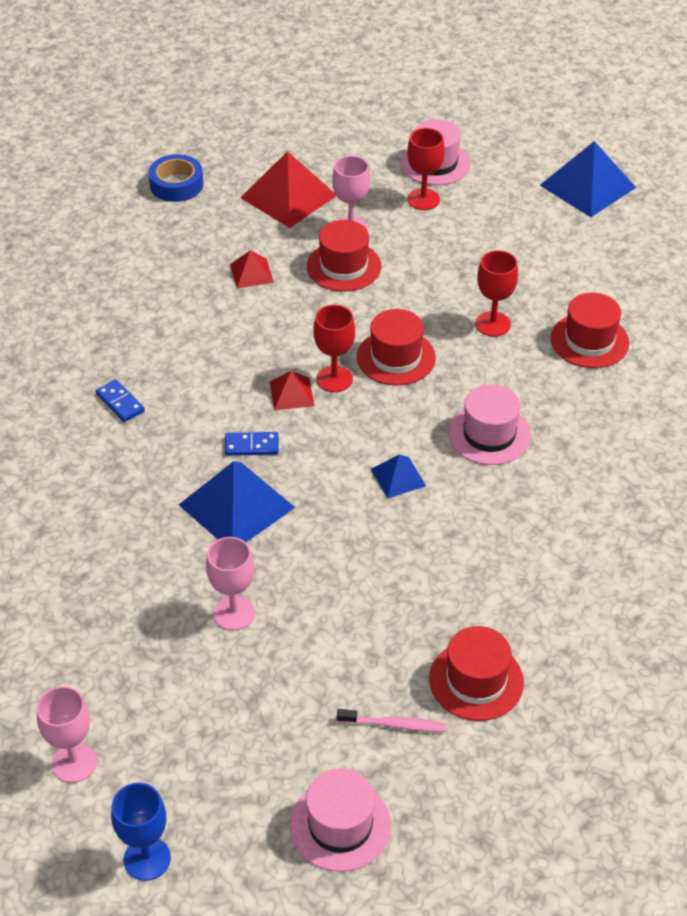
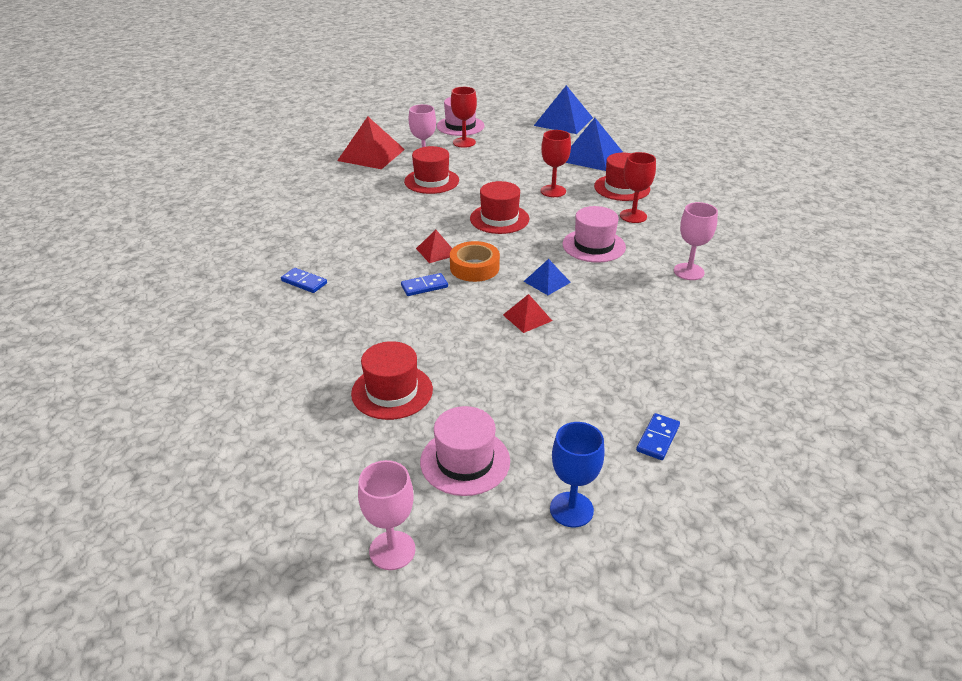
camera: 20 degrees left, 10 degrees down
(147, 858) = (510, 616): blue goblet -> blue goblet (571, 509)
(176, 184) = (287, 161): blue tape -> none
(234, 613) = (475, 395): pink goblet -> pink goblet (688, 272)
(236, 506) = (434, 324): blue pyramid -> blue pyramid (591, 156)
(251, 273) = (367, 195): red pyramid -> red pyramid (527, 317)
(324, 432) = (474, 267): none -> orange tape
(334, 379) = (463, 238): red goblet -> red goblet (633, 216)
(340, 825) = (668, 529): pink hat -> pink hat (465, 461)
(394, 725) = (658, 438): pink toothbrush -> blue domino
(476, 680) = (697, 391): red hat -> red hat (392, 391)

